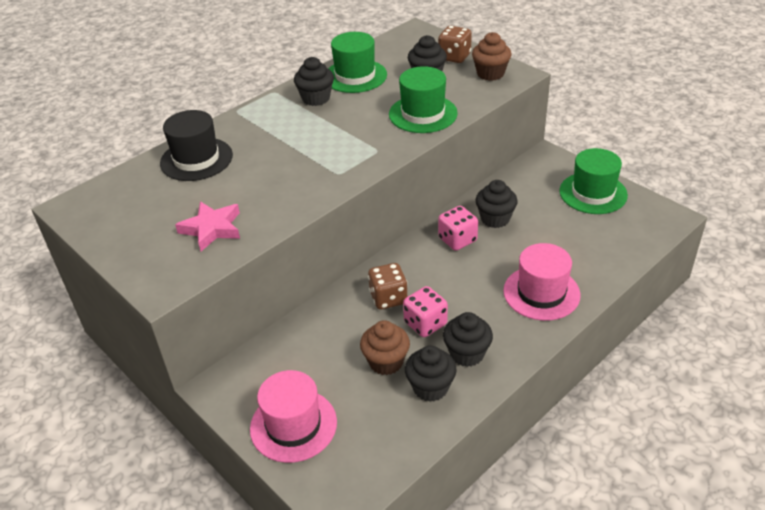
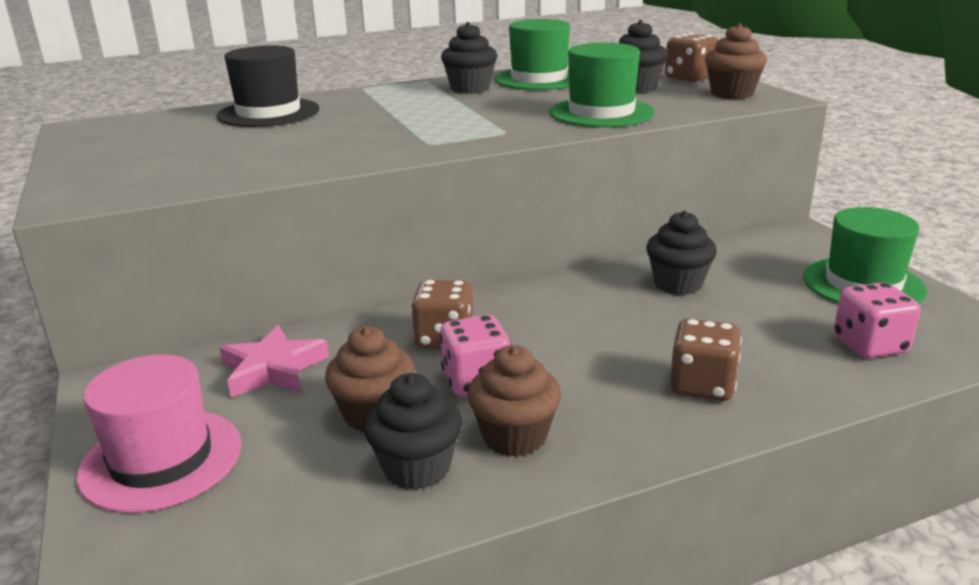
camera: 20 degrees right, 15 degrees down
(212, 229) = (208, 163): pink star -> pink star (273, 369)
(457, 240) = (601, 296): pink dice -> pink dice (869, 345)
(467, 354) = (514, 437): black cupcake -> brown cupcake
(541, 293) = (702, 386): pink hat -> brown dice

